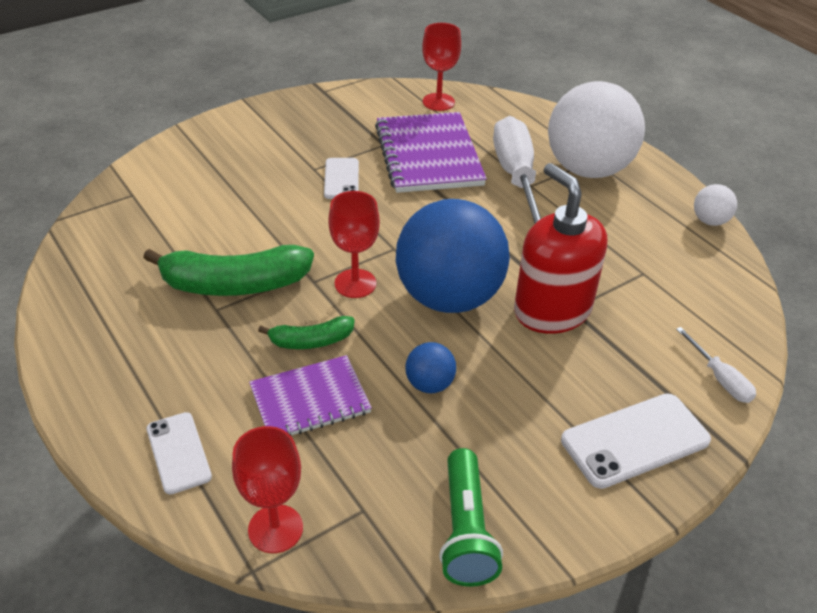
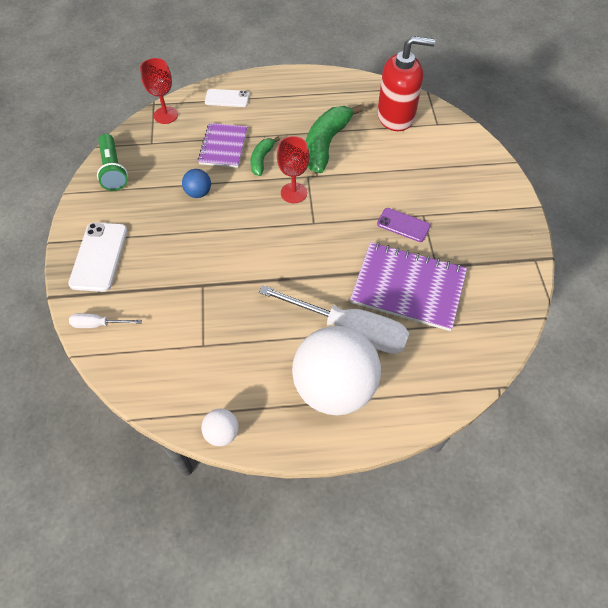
camera: 120 degrees right, 15 degrees up
(341, 179) = (403, 225): white phone -> purple phone
(438, 102) = (486, 332): red goblet -> none
(448, 297) = (253, 229): blue ball -> none
(466, 530) = (113, 170): green flashlight -> green flashlight turned 135 degrees counterclockwise
(552, 310) = (208, 273): red soap dispenser -> red soap dispenser (396, 116)

